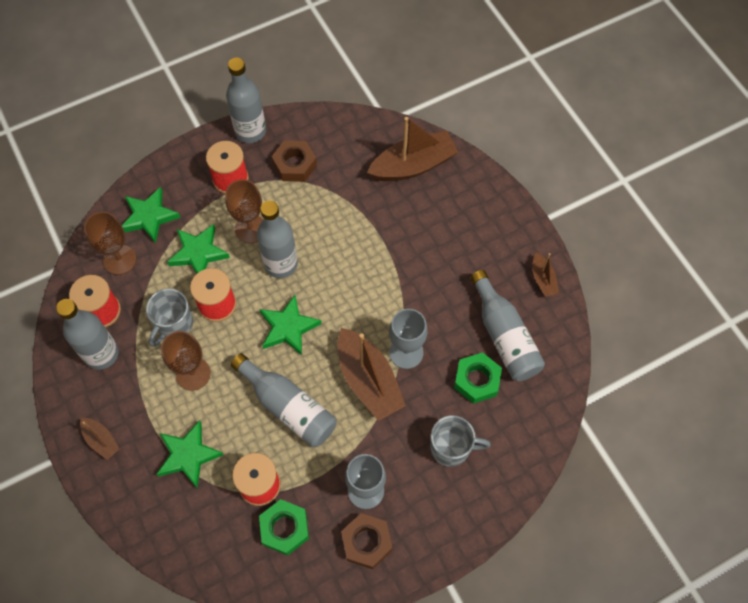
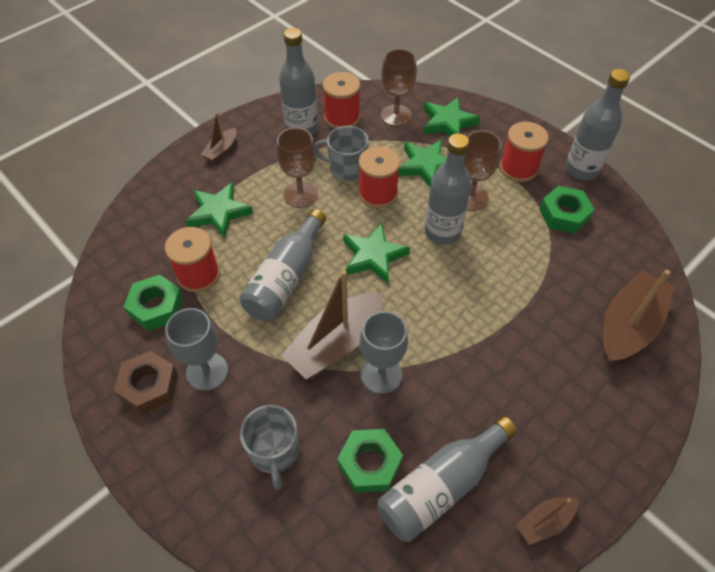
camera: 75 degrees right, 10 degrees down
(295, 165) = (564, 214): brown nut -> green nut
(413, 165) = (628, 326): brown boat -> brown boat turned 105 degrees counterclockwise

